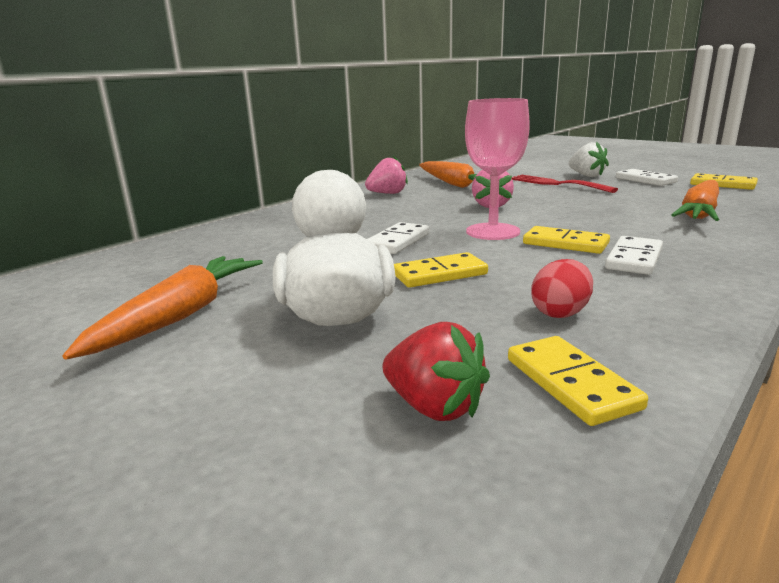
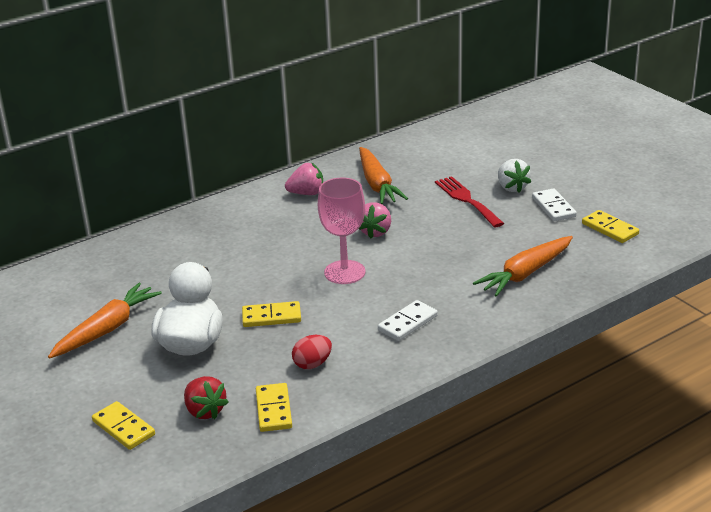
camera: 15 degrees right, 10 degrees up
(397, 241) = (269, 273): white domino -> none
(565, 244) = (381, 297): yellow domino -> yellow domino (123, 428)

